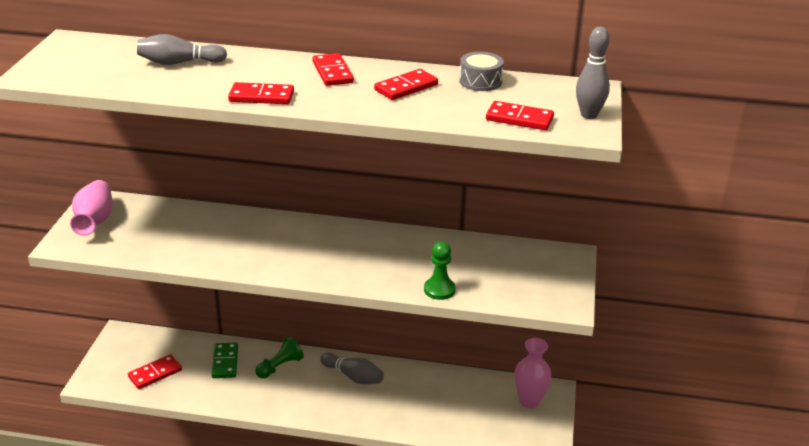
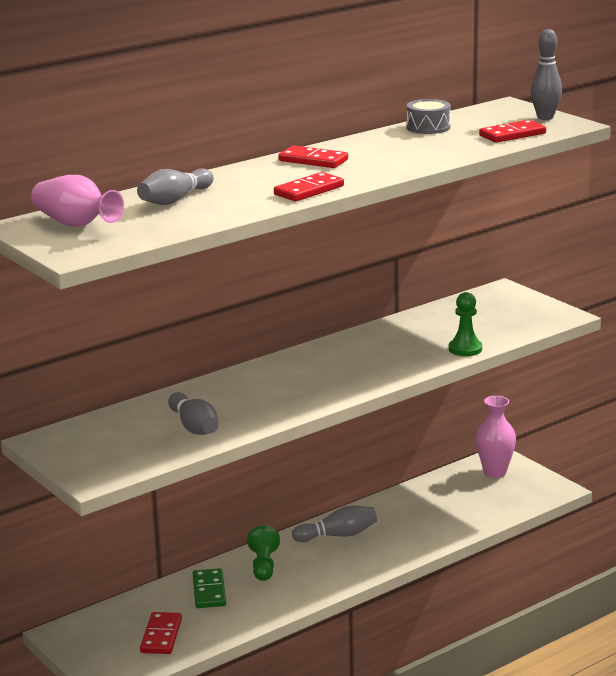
camera: 45 degrees left, 10 degrees down
(95, 221) = (79, 452): pink vase -> pink vase (76, 224)
(175, 242) = (194, 427): none -> grey bowling pin
(225, 362) = (209, 591): green domino -> green domino turned 45 degrees clockwise
(406, 87) = (391, 148): red domino -> none

